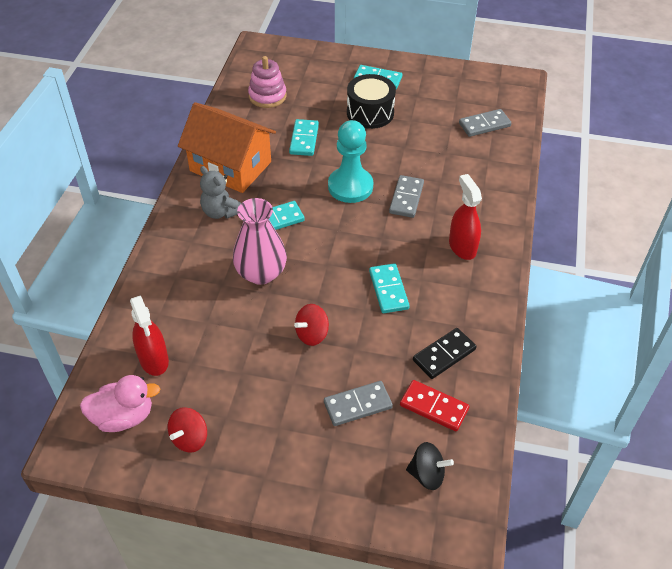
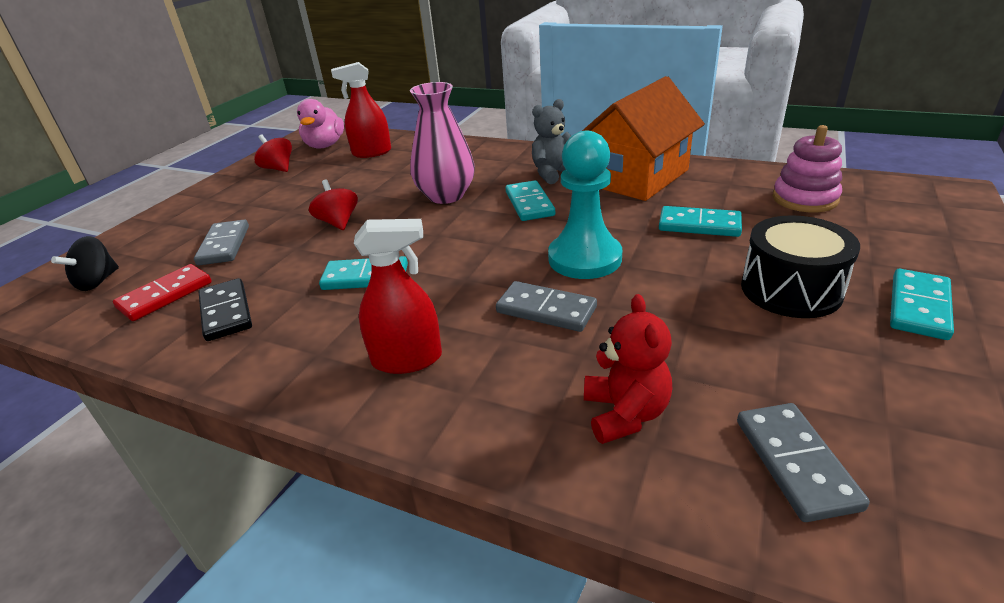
camera: 105 degrees right, 15 degrees down
(474, 167) = (625, 414): none -> red teddy bear

